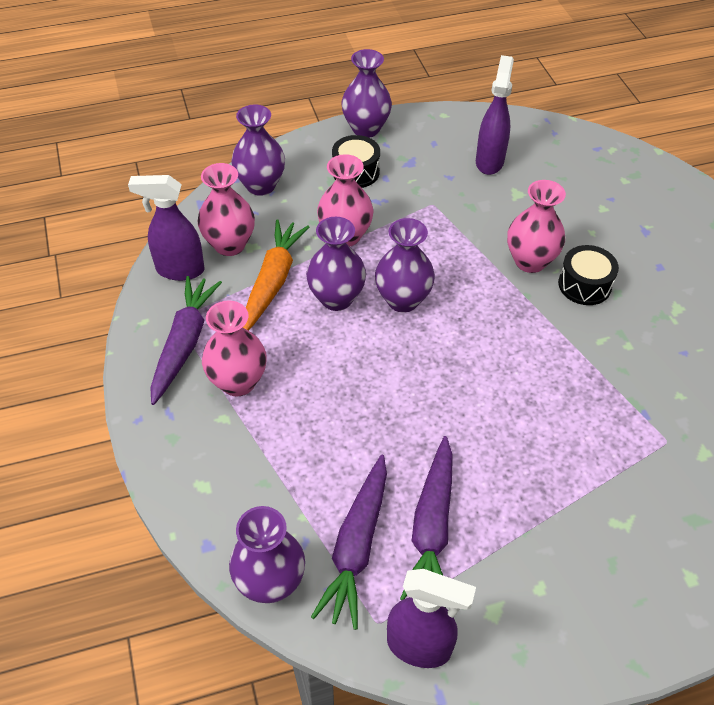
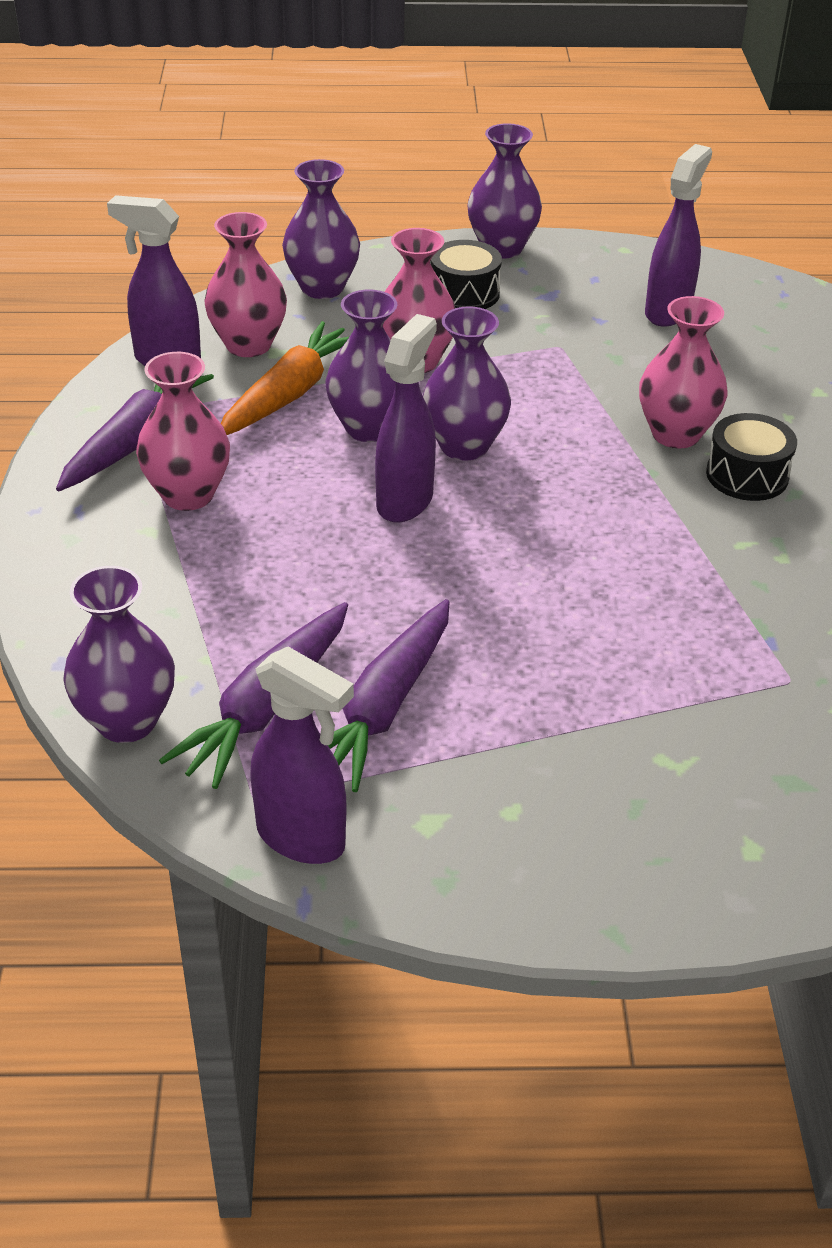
camera: 15 degrees right, 10 degrees down
(382, 354) = (405, 501): none -> purple spray bottle

